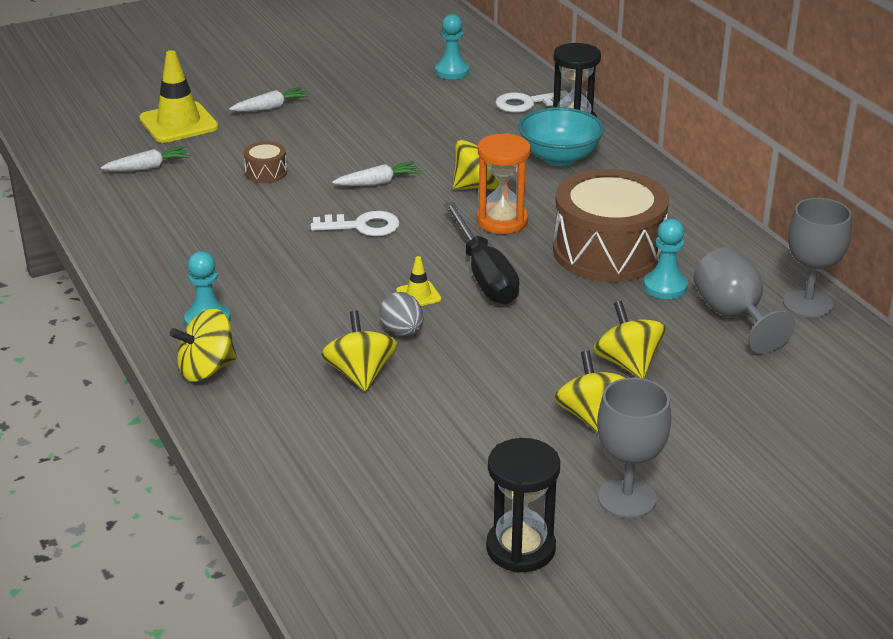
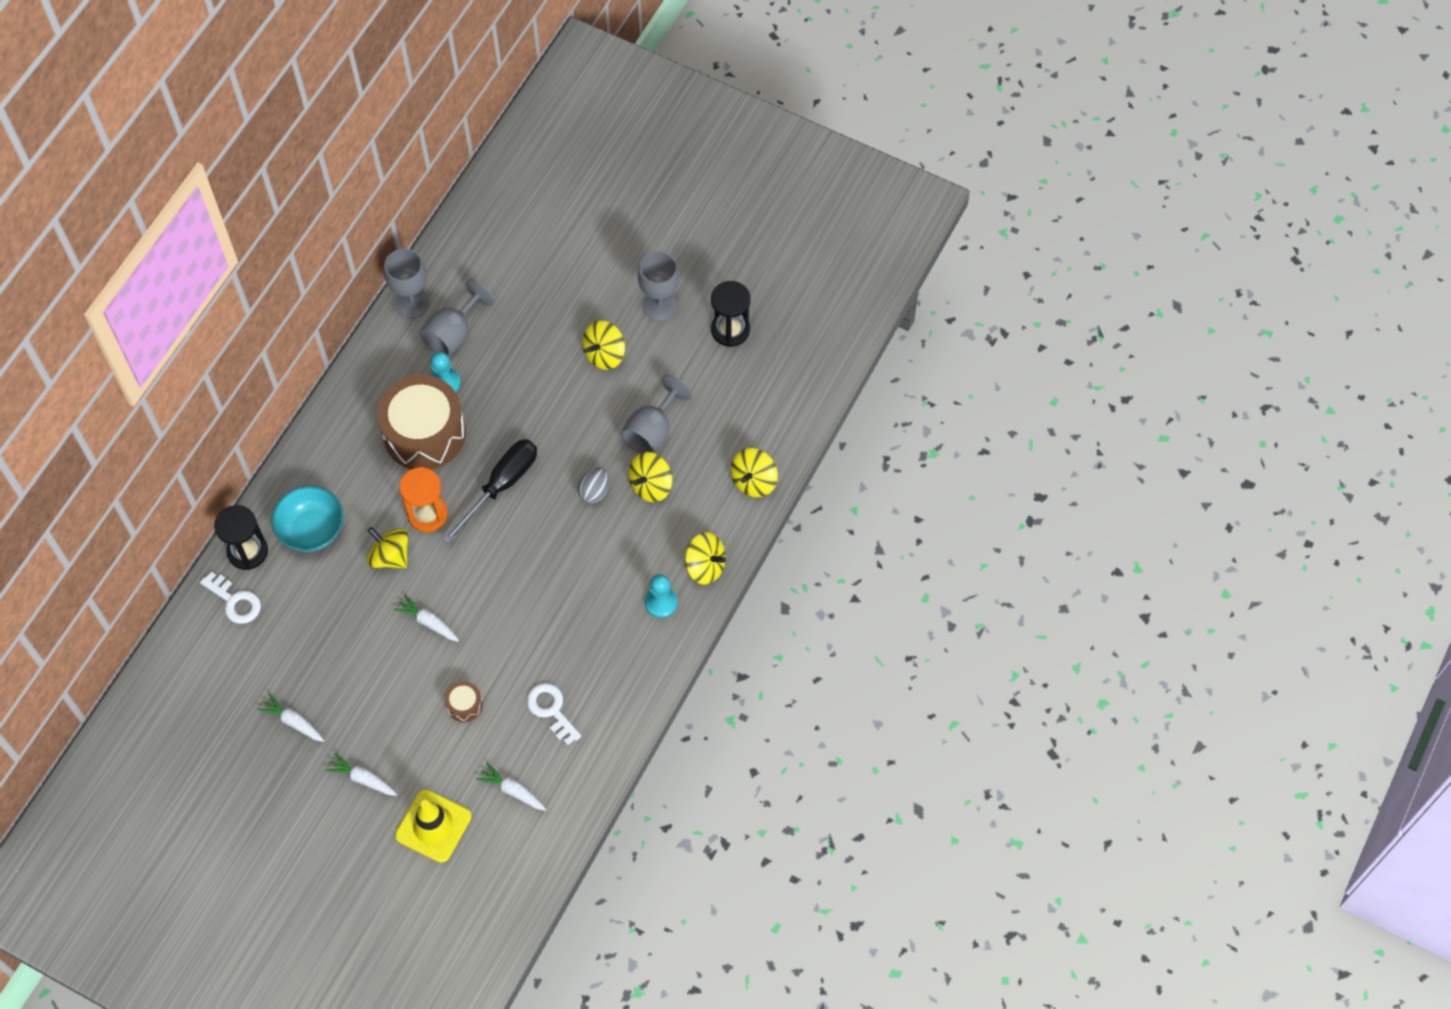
camera: 125 degrees left, 30 degrees up
(362, 226) = (493, 592): white key -> white key (551, 710)
(369, 95) = (293, 722): none -> white carrot
(418, 295) = (550, 507): yellow traffic cone -> none
(434, 407) = (652, 431): none -> grey goblet
(452, 71) = (209, 690): turquoise pawn -> none
(627, 363) = (542, 362): yellow spinning top -> yellow spinning top (754, 481)

